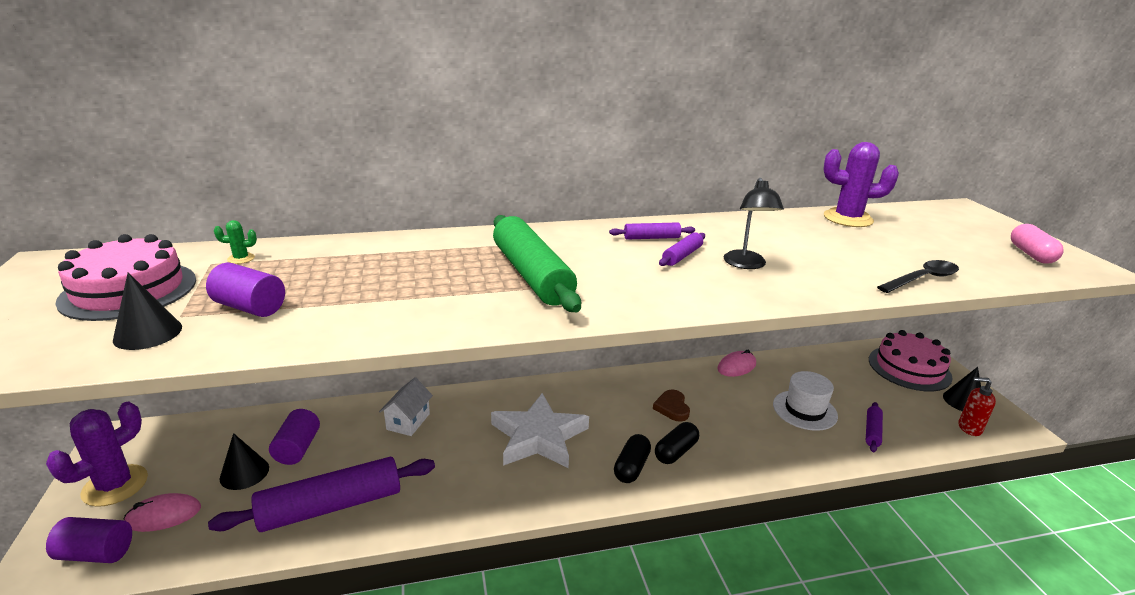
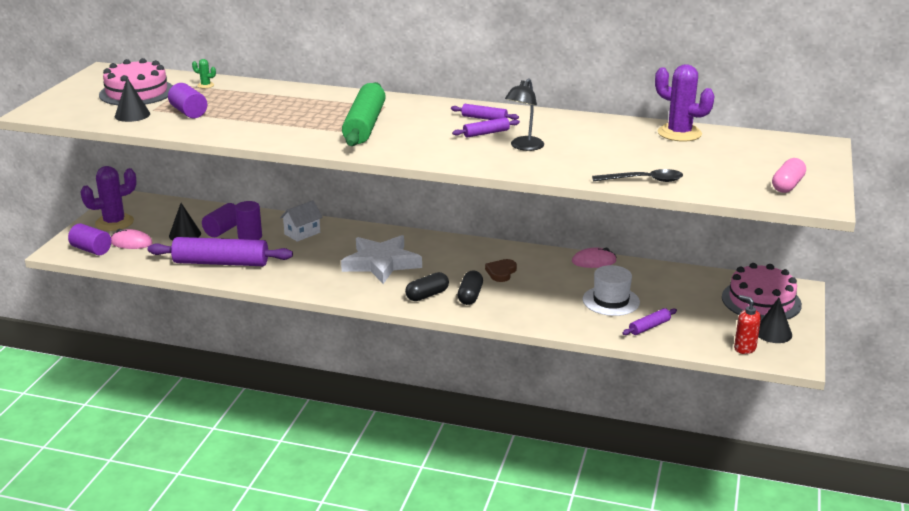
camera: 30 degrees right, 0 degrees up
(343, 448) = (250, 237): none -> purple cylinder
(675, 452) = (470, 296): black capsule -> black capsule turned 60 degrees counterclockwise

